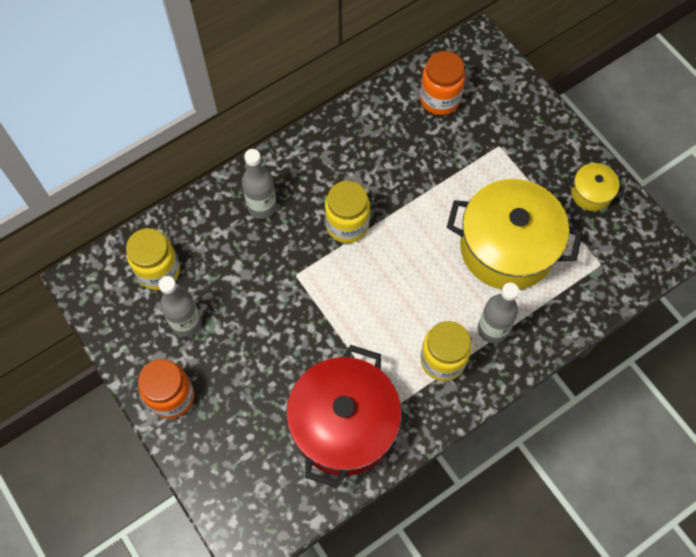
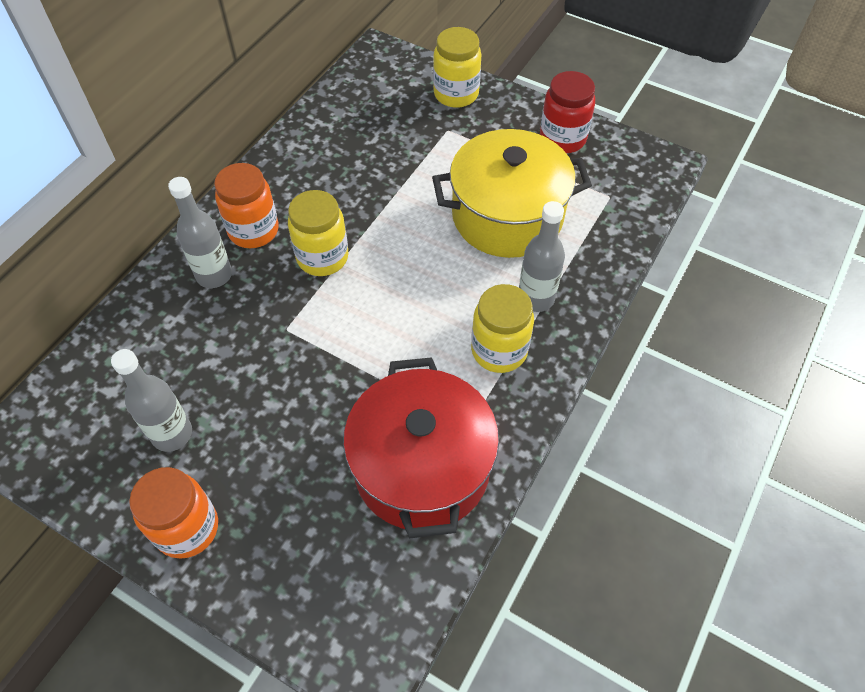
camera: 25 degrees left, 10 degrees down
(158, 271) = (112, 389): yellow jar -> yellow jar (456, 94)
(439, 99) = (364, 110): orange jar -> orange jar (253, 230)
(591, 193) = (562, 138): yellow pot -> red jar

